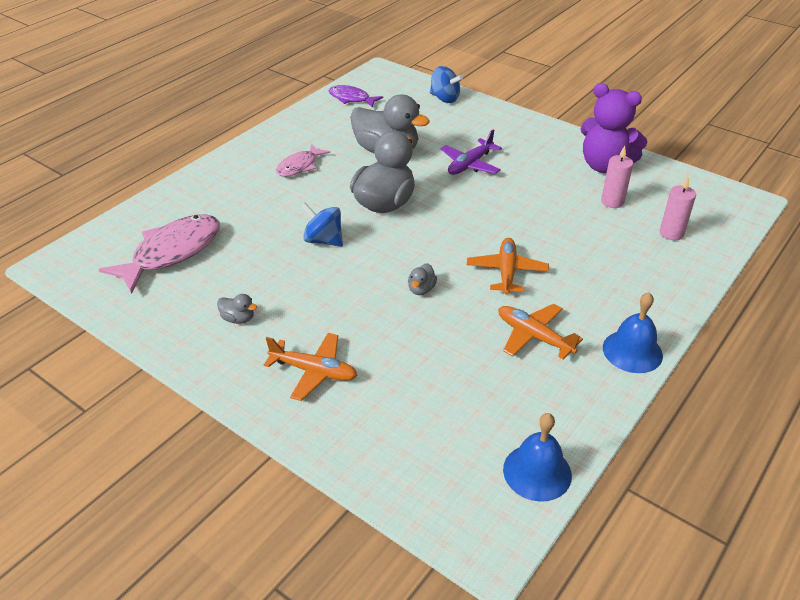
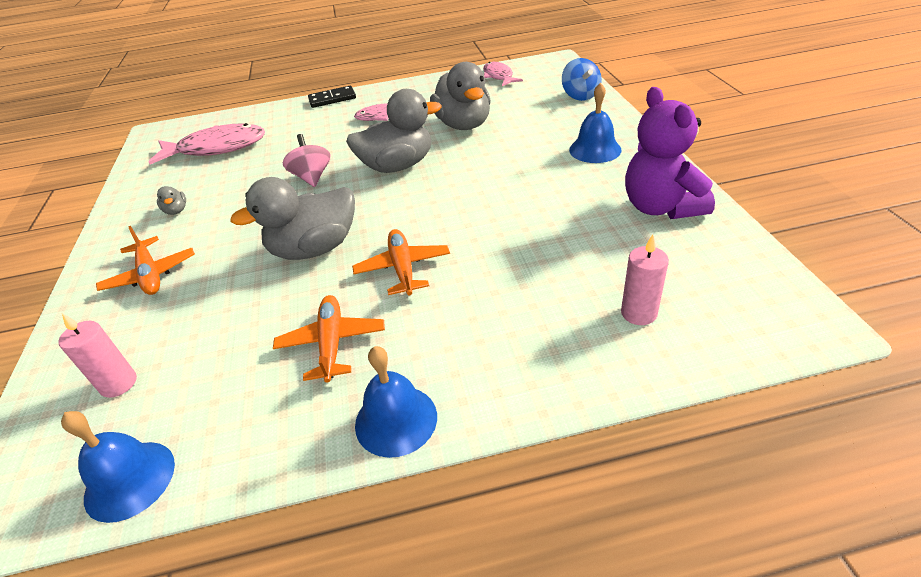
camera: 45 degrees right, 0 degrees up
(217, 166) = (332, 99): none -> black domino
(323, 240) = (312, 177): blue spinning top -> pink spinning top
(351, 98) = (498, 76): purple fish -> pink fish
(421, 289) = (314, 249): grey duck -> grey duck, size x2.43
(470, 164) = (518, 158): purple plane -> none
(506, 272) = (403, 268): orange plane -> orange plane turned 60 degrees counterclockwise
(514, 139) = (595, 149): none -> blue bell
(612, 202) = (614, 247): pink candle -> pink candle (118, 383)

